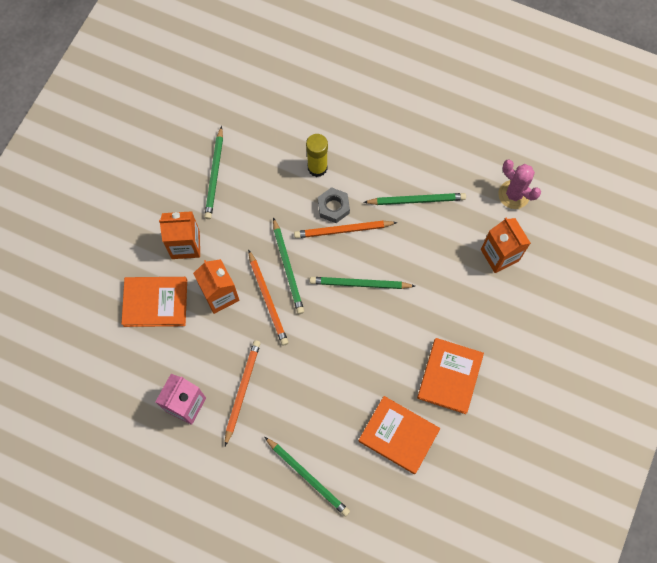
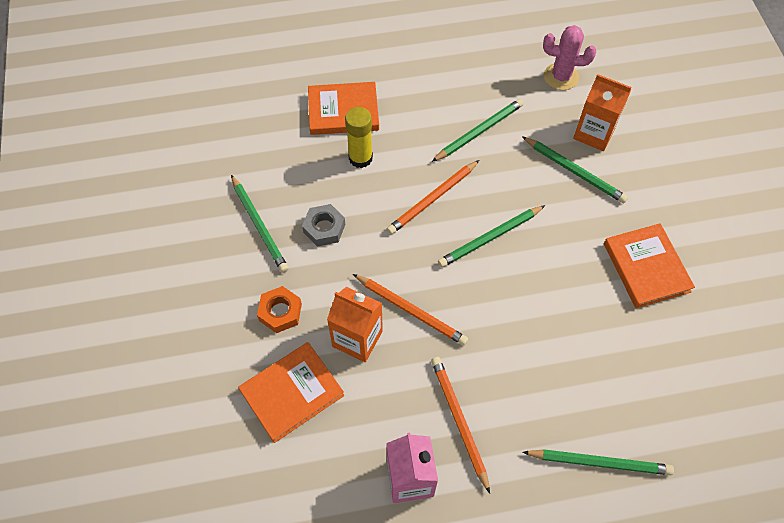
camera: 35 degrees left, 10 degrees down
(185, 245) = (280, 312): orange carton -> orange nut
(288, 267) = (406, 267): green pencil -> green pencil (574, 171)
(333, 207) = (406, 184): grey nut -> grey nut (324, 228)
(398, 435) = (649, 356): orange book -> orange book (343, 111)

